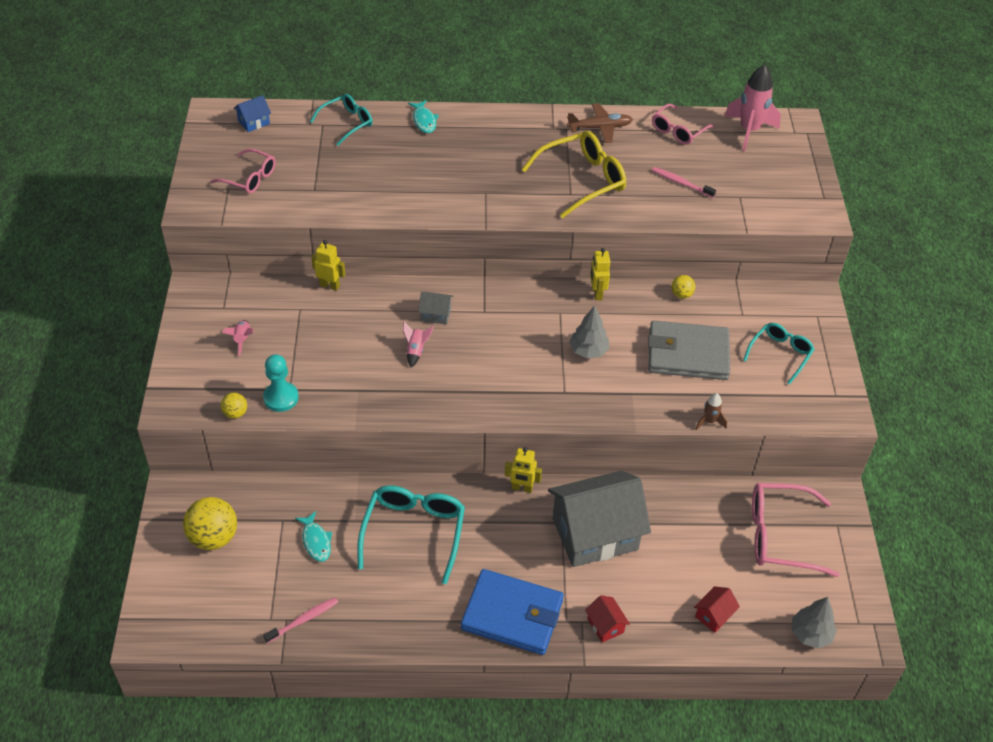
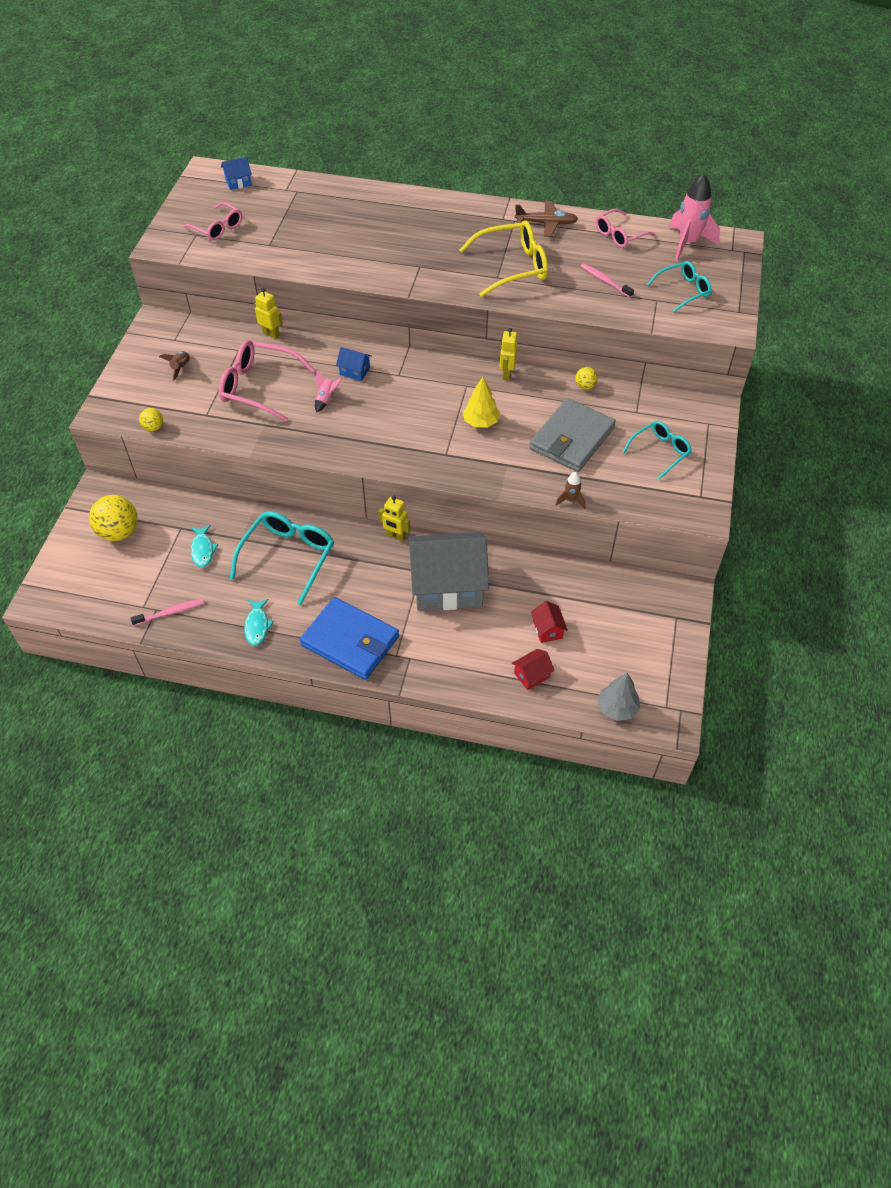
camera: 15 degrees right, 5 degrees up
(242, 340) = (181, 368): pink rocket -> brown rocket
(281, 398) = (196, 421): turquoise pawn -> none
(347, 123) = (318, 192): turquoise glasses -> turquoise glasses (683, 291)
(424, 121) = (387, 198): turquoise fish -> turquoise fish (257, 626)
(436, 314) = (354, 371): grey house -> blue house
(588, 351) = (480, 422): grey tree -> yellow tree
(605, 625) = (429, 665): red house -> red house (547, 630)
(687, 354) = (572, 438): grey wallet -> grey wallet turned 75 degrees counterclockwise
(780, 536) = (618, 617): pink glasses -> pink glasses (258, 387)

